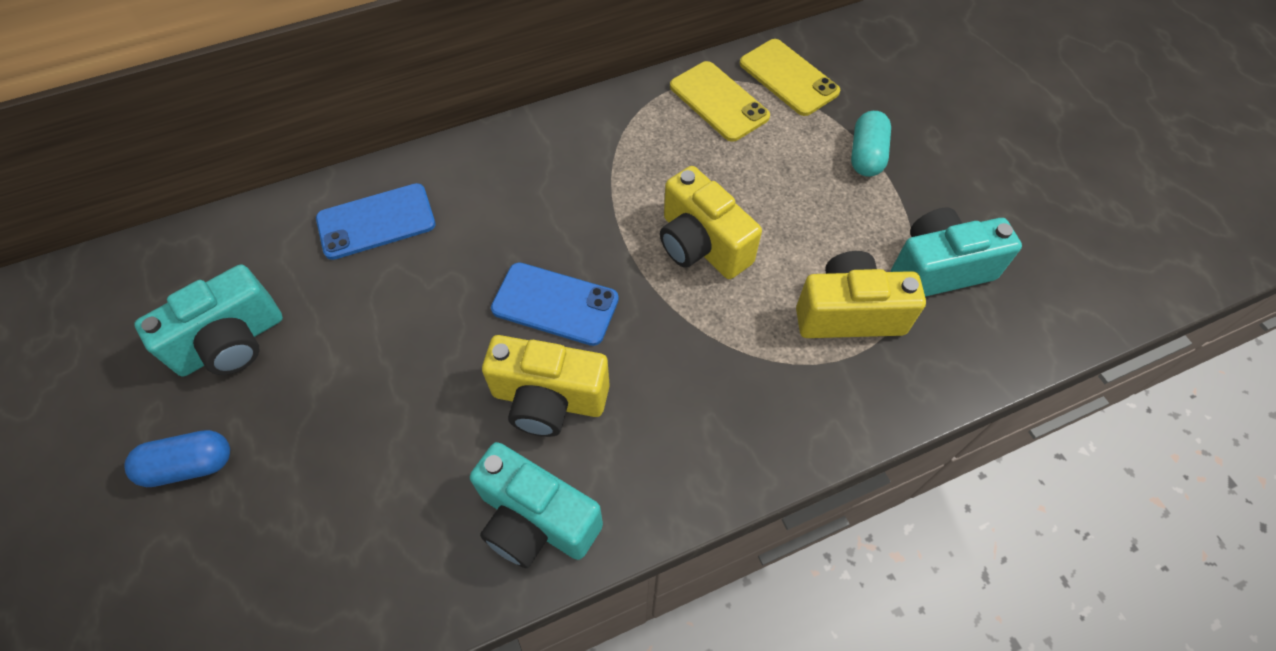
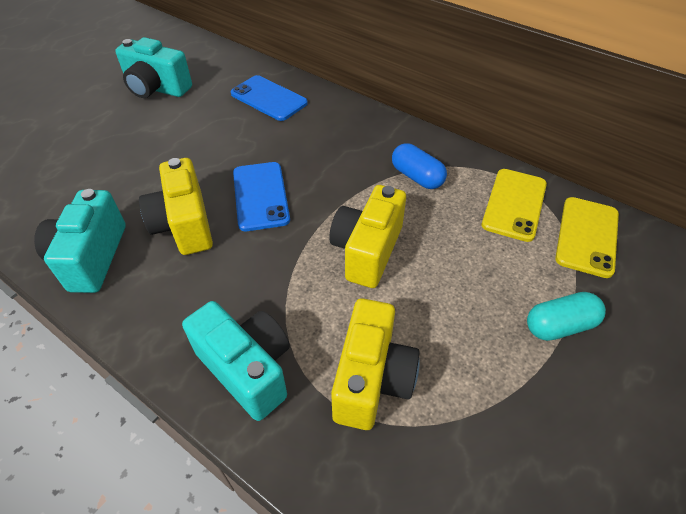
camera: 60 degrees right, 10 degrees down
(190, 465) = (77, 110): blue capsule -> blue capsule (417, 177)
(848, 313) = (372, 379): yellow camera -> yellow camera turned 45 degrees clockwise
(938, 269) = (478, 440): turquoise camera -> turquoise camera (247, 369)

